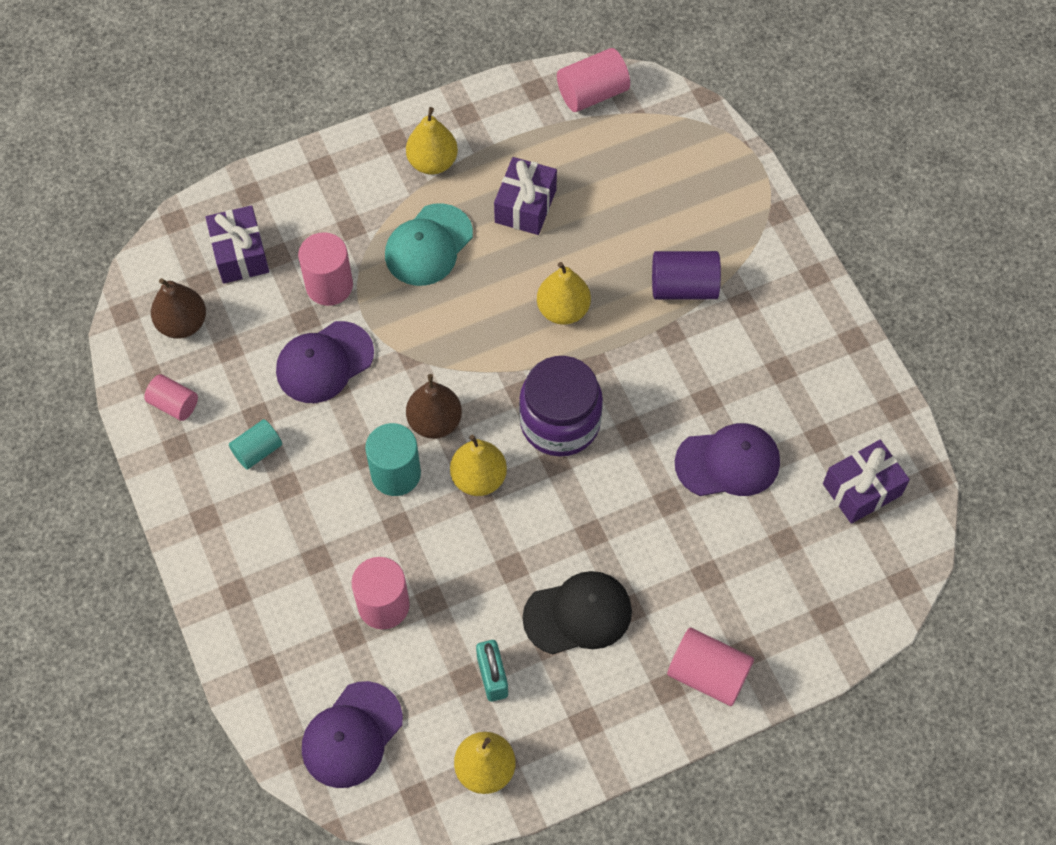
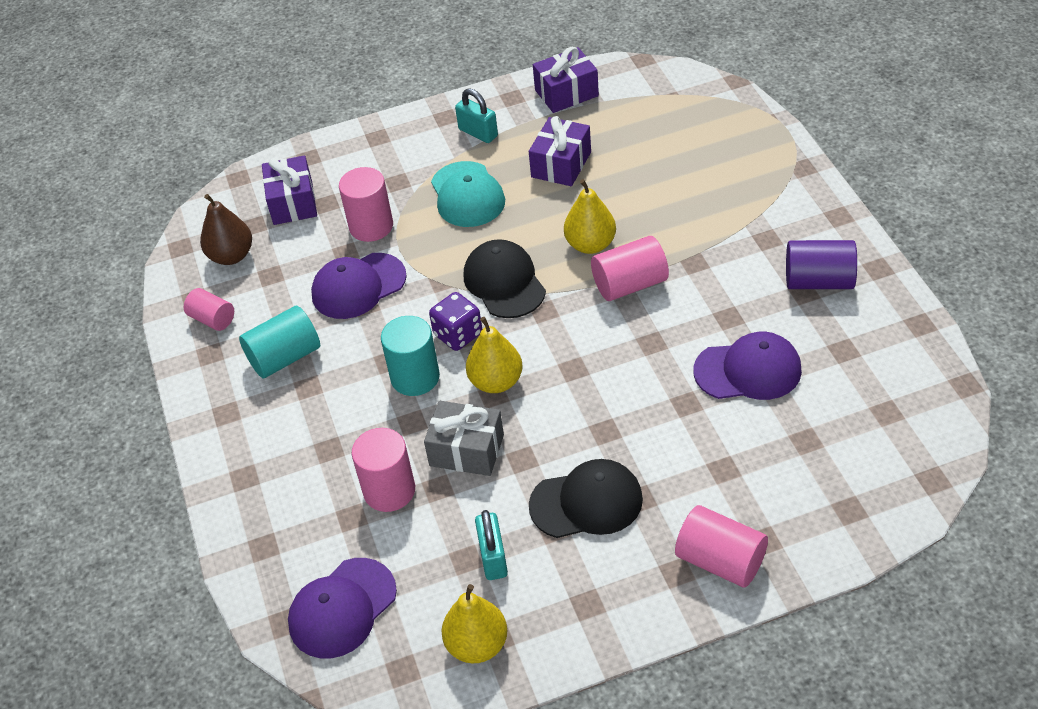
camera: 10 degrees right, 15 degrees down
(257, 451) = (284, 357): turquoise cylinder -> turquoise cylinder, size x1.55
(428, 245) = (467, 195): turquoise cap -> turquoise cap turned 60 degrees counterclockwise
(432, 162) = (478, 133): yellow pear -> turquoise padlock
(435, 422) = (458, 334): brown pear -> purple dice
(456, 558) = (466, 450): none -> grey gift
(477, 357) = (504, 282): none -> black cap
(560, 422) = (580, 335): purple jar -> none
(592, 93) = (630, 80): pink cylinder -> pink cylinder (630, 284)
(684, 287) = (709, 226): purple cylinder -> purple cylinder (819, 281)
(862, 489) = (887, 395): purple gift -> purple gift (566, 93)

